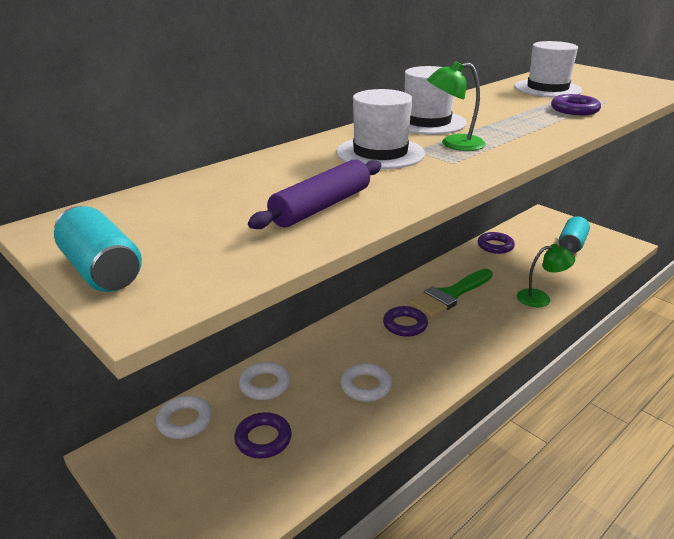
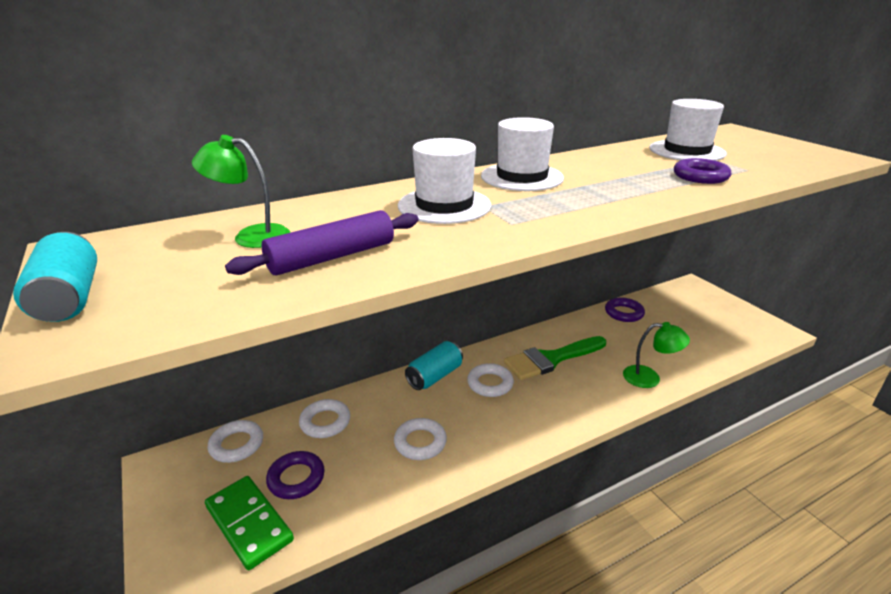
camera: 15 degrees right, 0 degrees up
(238, 486) = (249, 523): none -> green domino
(405, 325) = (490, 383): purple ring -> white ring
(453, 144) = (530, 203): green lamp -> green lamp (251, 236)
(571, 245) = (711, 323): turquoise can -> turquoise can (435, 376)

